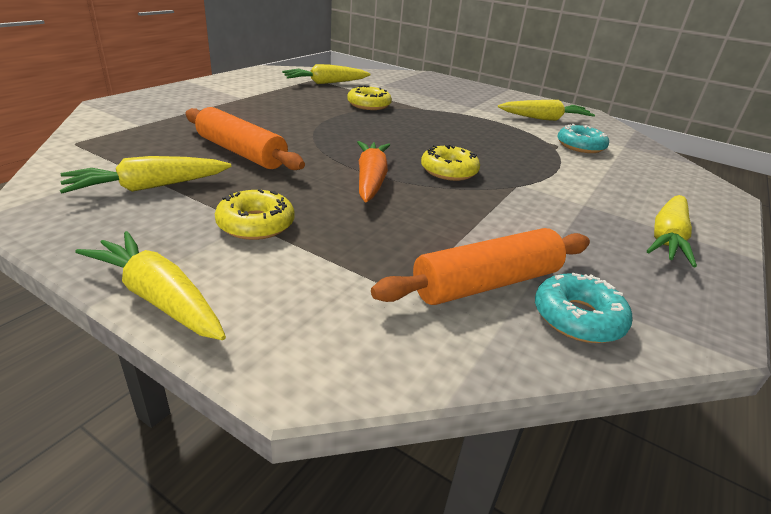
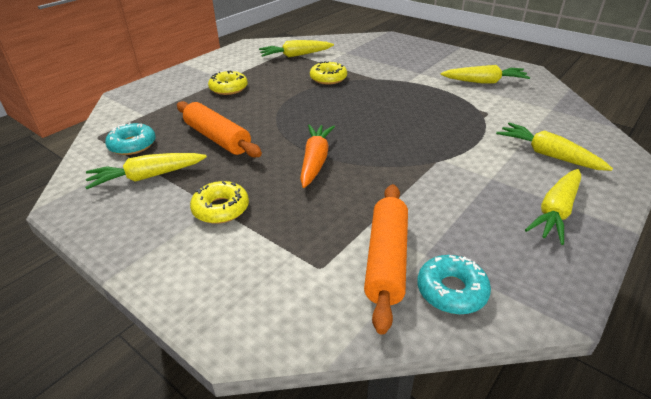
camera: 10 degrees right, 5 degrees up
(158, 297) = (148, 274): yellow carrot -> yellow carrot (547, 154)
(449, 171) = (382, 148): yellow donut -> yellow donut (228, 88)
(487, 283) = (387, 260): orange rolling pin -> orange rolling pin turned 60 degrees counterclockwise
(580, 146) = (509, 112): turquoise donut -> turquoise donut (132, 145)

